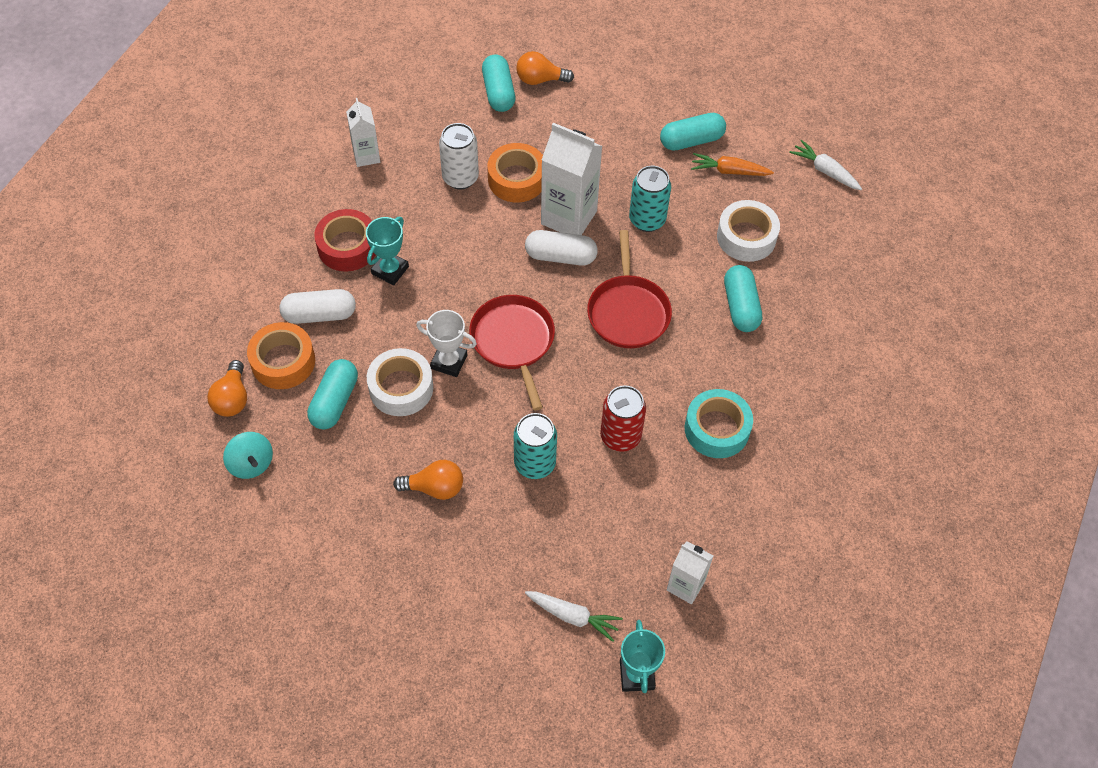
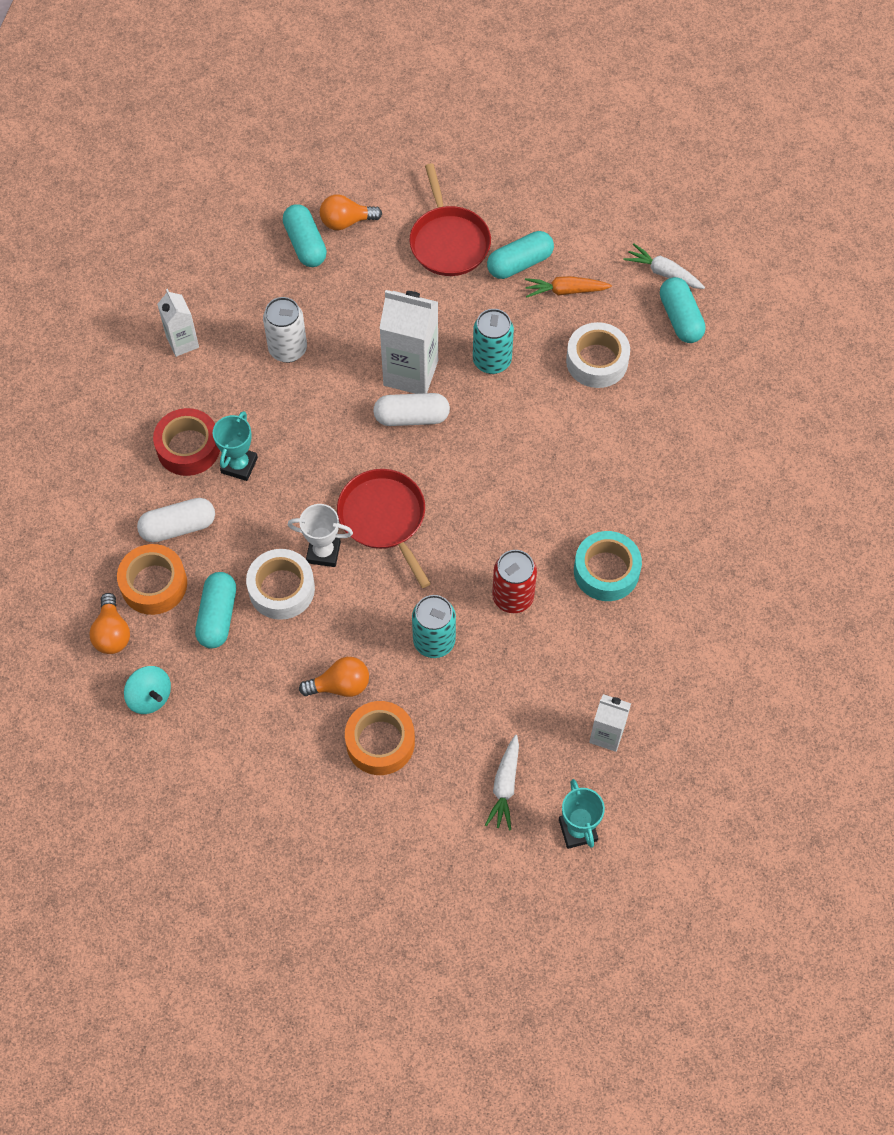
camera: 10 degrees left, 5 degrees up
(516, 179) = (347, 340): orange tape -> orange tape (380, 742)
(573, 616) = (505, 786): white carrot -> white carrot turned 90 degrees clockwise
(628, 312) = (493, 464): red pan -> red pan (448, 242)
(740, 306) = (605, 437): turquoise capsule -> turquoise capsule (680, 318)

